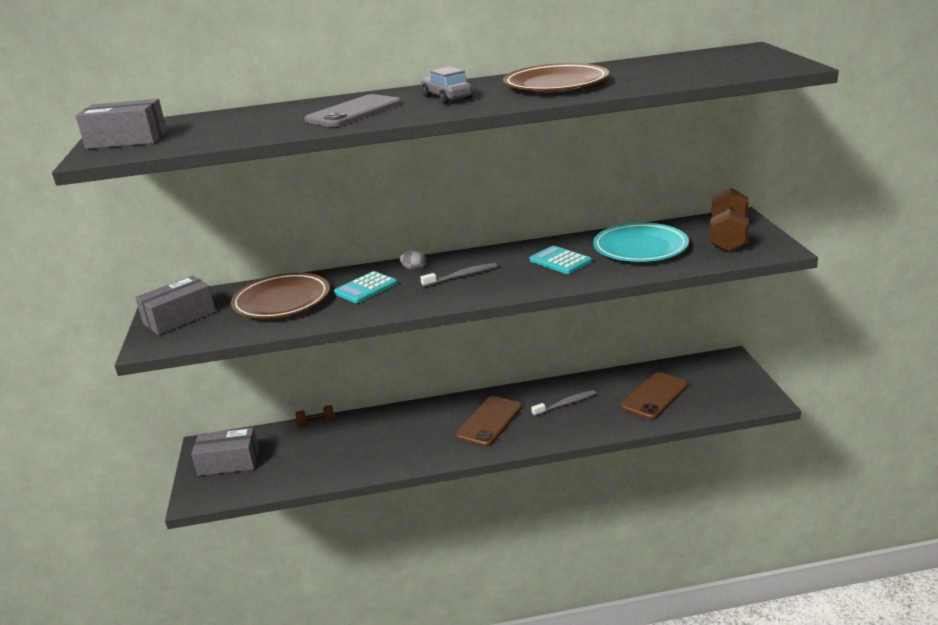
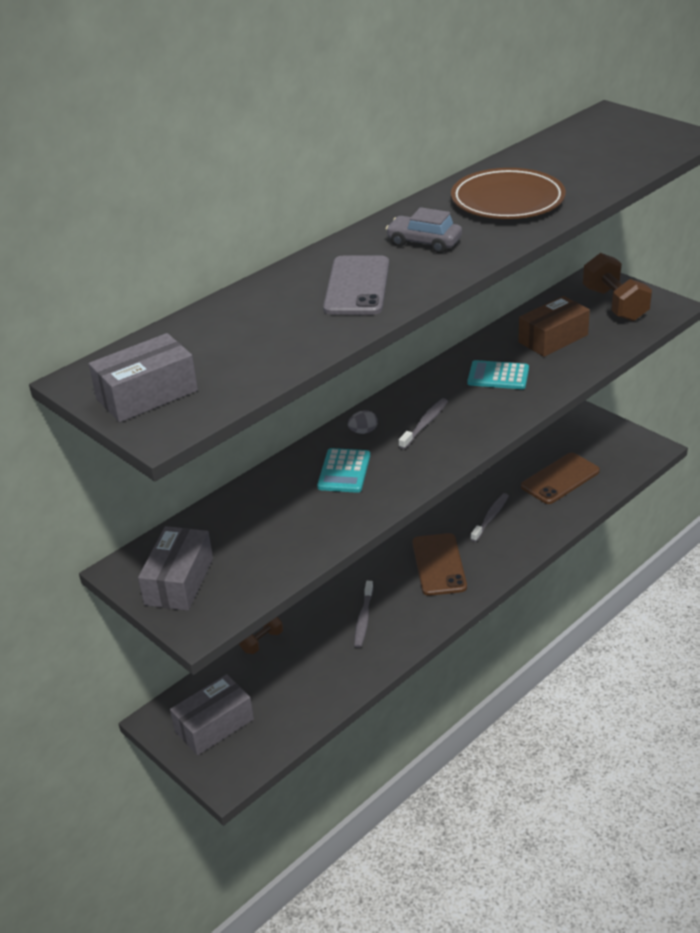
camera: 35 degrees left, 10 degrees up
(282, 301) = (272, 519): brown plate -> none
(395, 436) = (363, 619): none -> grey toothbrush
(640, 248) = (553, 338): turquoise plate -> brown box
(654, 396) = (560, 479): brown phone -> brown phone turned 45 degrees clockwise

